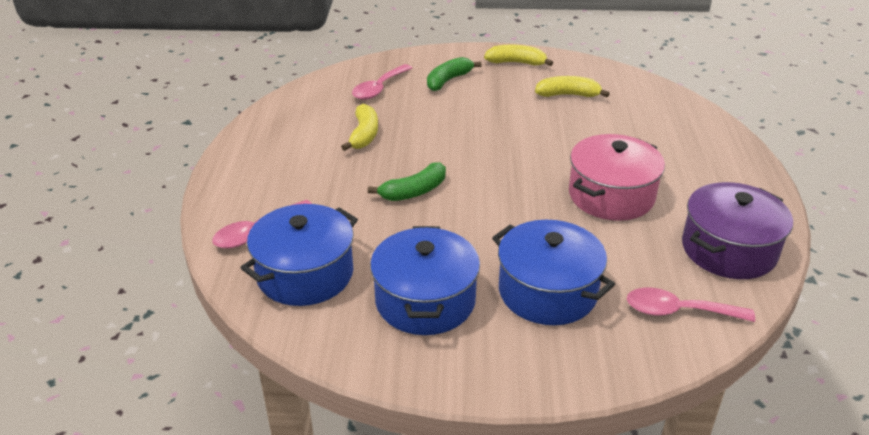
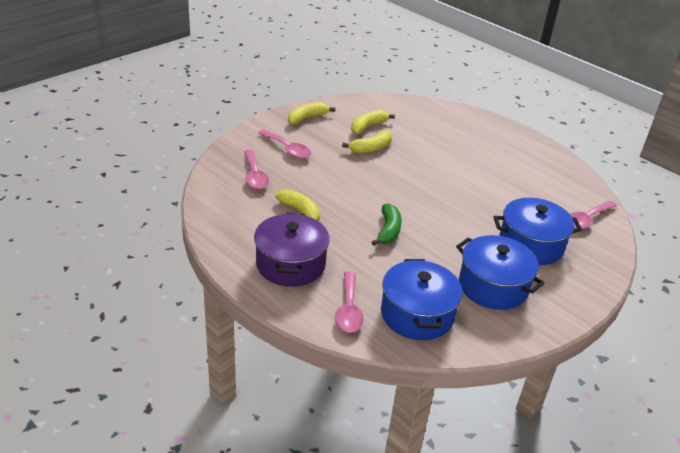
camera: 50 degrees left, 0 degrees up
(448, 80) = (288, 149): green banana -> pink spoon
(534, 115) = (371, 148): none -> yellow banana
(611, 196) = (478, 177): pink pot -> none
(728, 250) = (559, 177): purple pot -> purple pot (290, 264)

